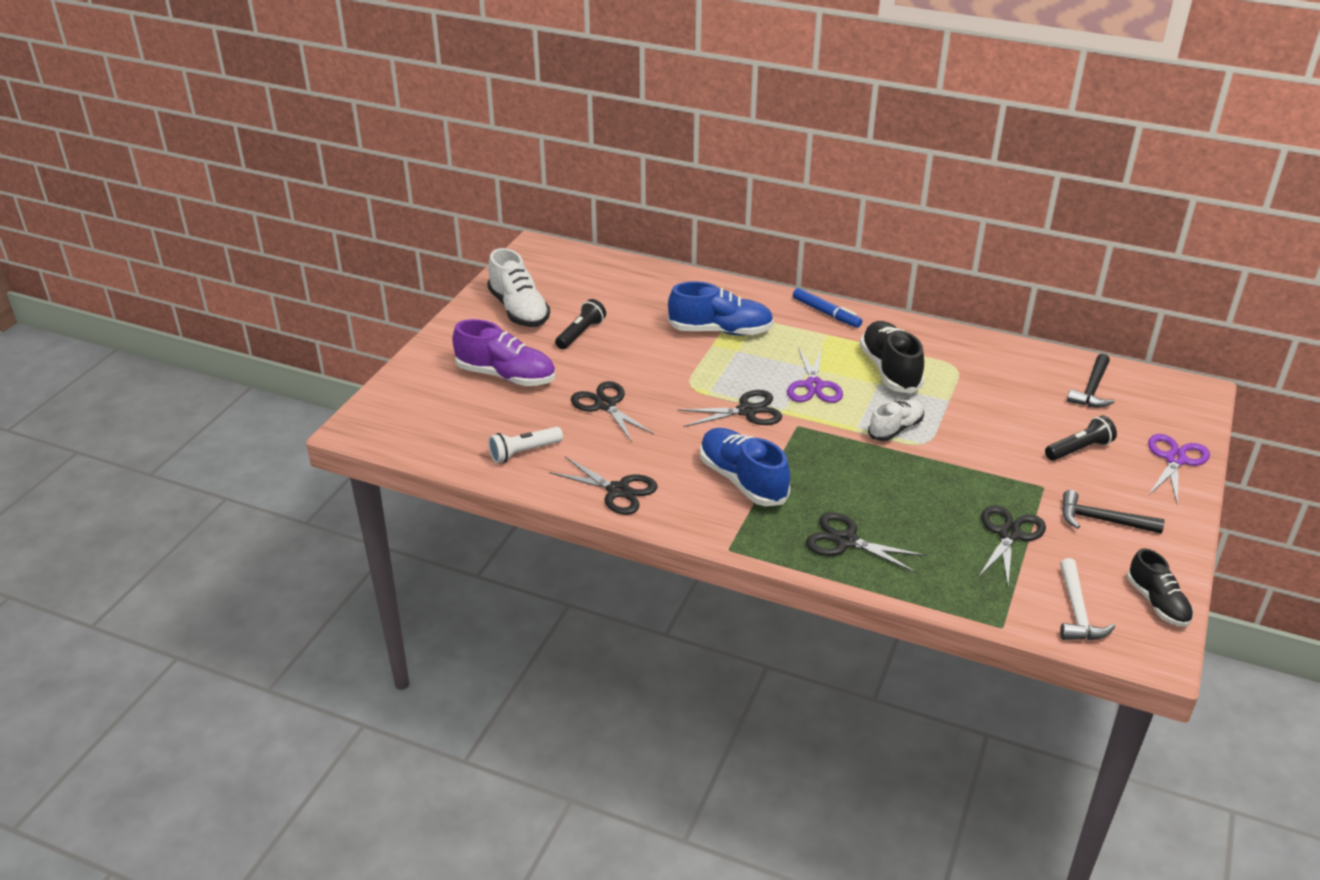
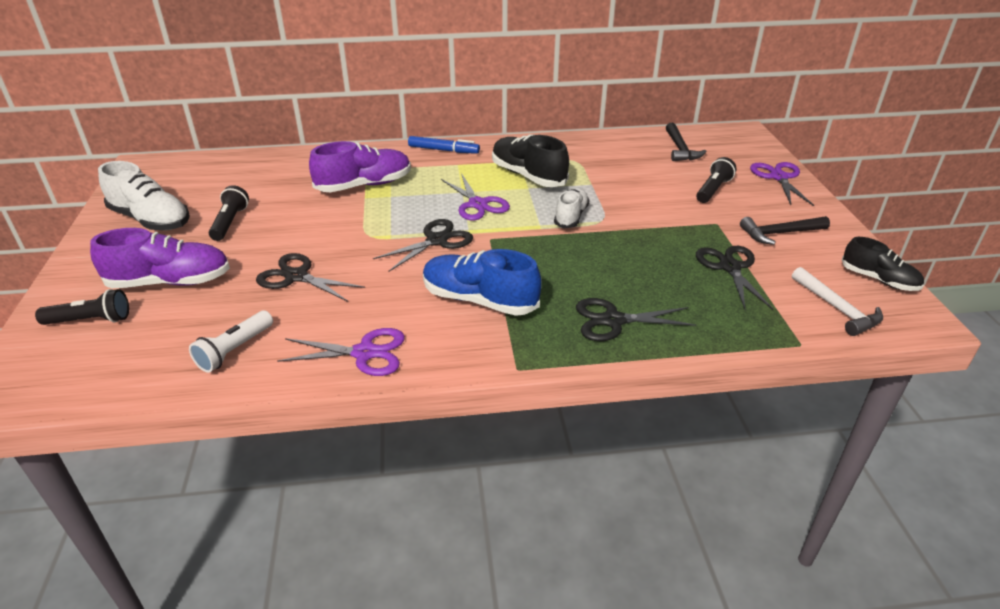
camera: 30 degrees left, 0 degrees up
(435, 390) = (90, 320): none -> black flashlight
(618, 491) = (364, 353): black scissors -> purple scissors
(720, 331) = (364, 185): blue shoe -> purple shoe

